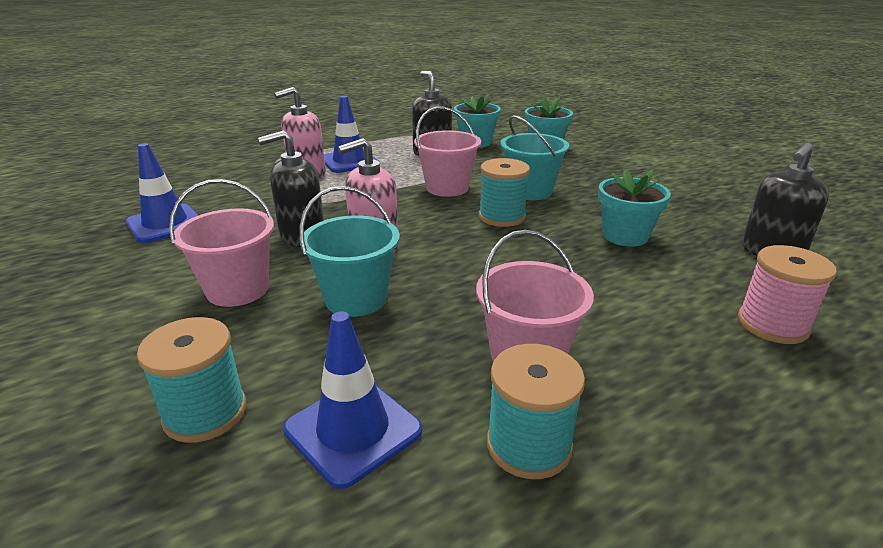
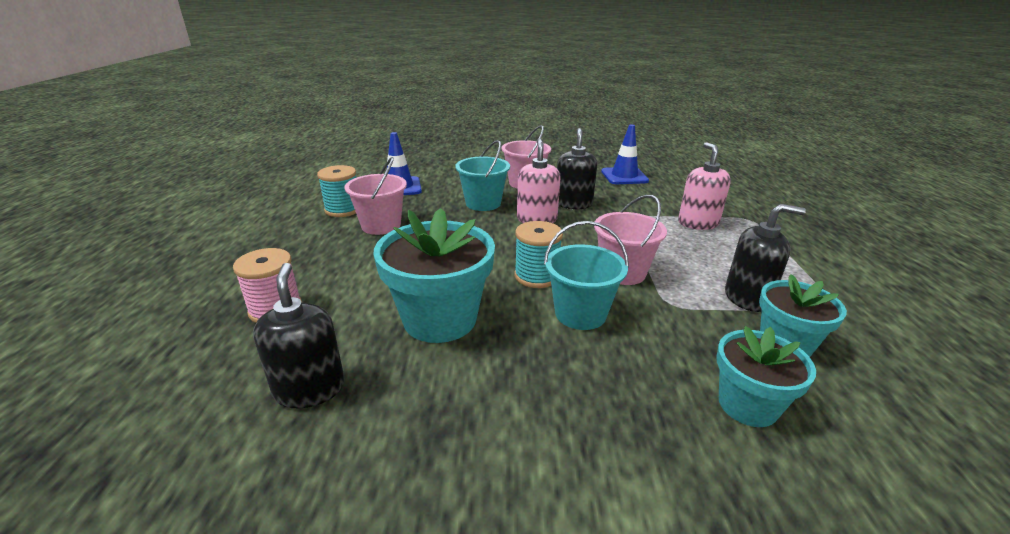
camera: 120 degrees right, 0 degrees up
(205, 413) = (443, 171): turquoise spool -> none
(349, 161) = (726, 246): blue traffic cone -> none
(625, 236) = (440, 319): turquoise flower pot -> turquoise flower pot, size x1.62

